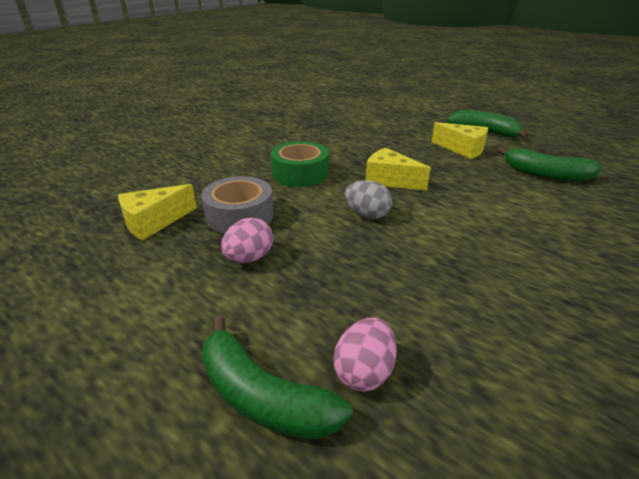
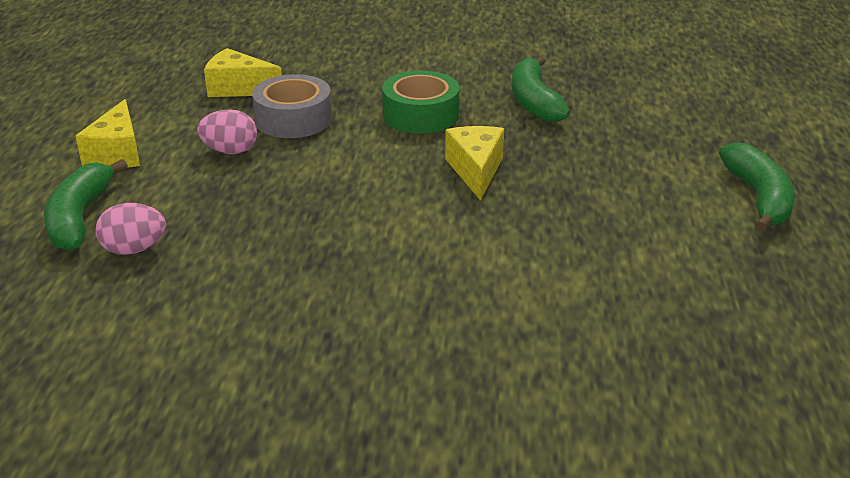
camera: 55 degrees right, 0 degrees up
(367, 215) = (373, 181): grey egg -> none
(462, 149) = (654, 195): yellow cheese -> yellow cheese (117, 153)
(545, 174) = (657, 278): green banana -> green banana (534, 101)

